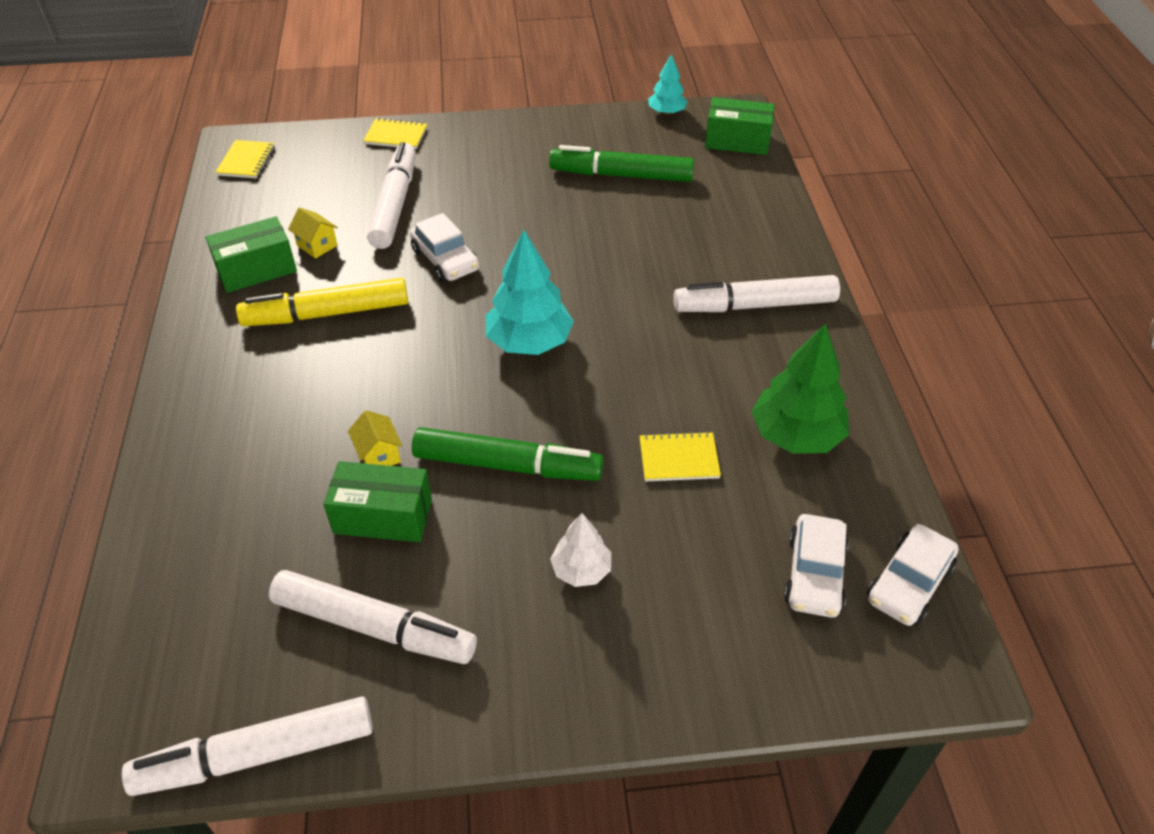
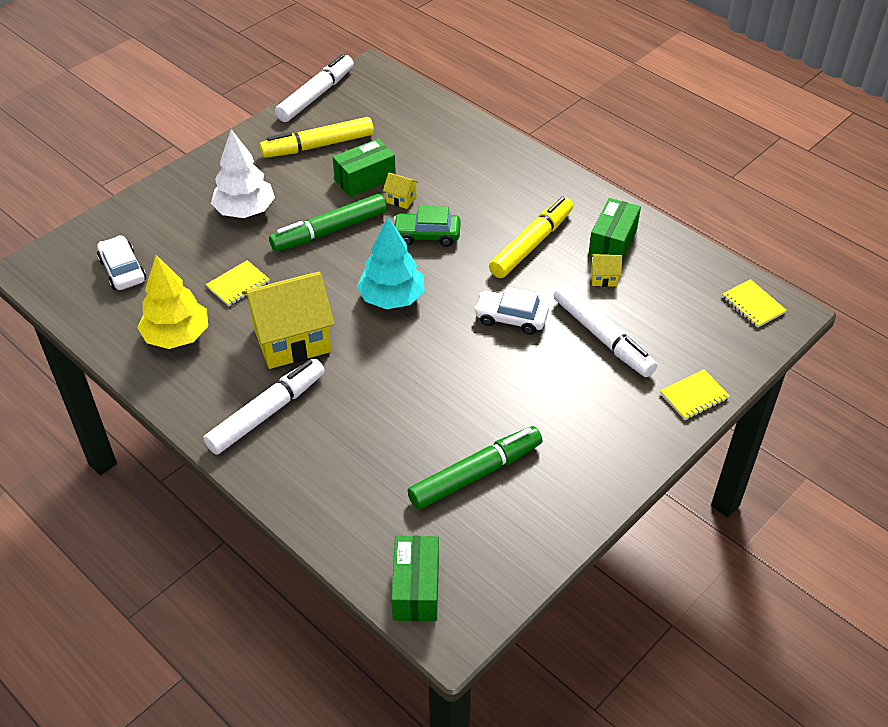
camera: 140 degrees right, 0 degrees up
(373, 626) = (319, 146): white marker -> yellow marker
(410, 389) = (427, 235): none -> green car
(581, 570) = (245, 211): white tree -> white tree, size x1.75
(666, 112) = (515, 585): turquoise tree -> none
(672, 358) = (292, 340): none -> yellow house
(737, 141) = (416, 588): green box -> green box turned 60 degrees counterclockwise
(796, 435) = (177, 336): green tree -> yellow tree
(908, 583) = (68, 293): white car -> none

